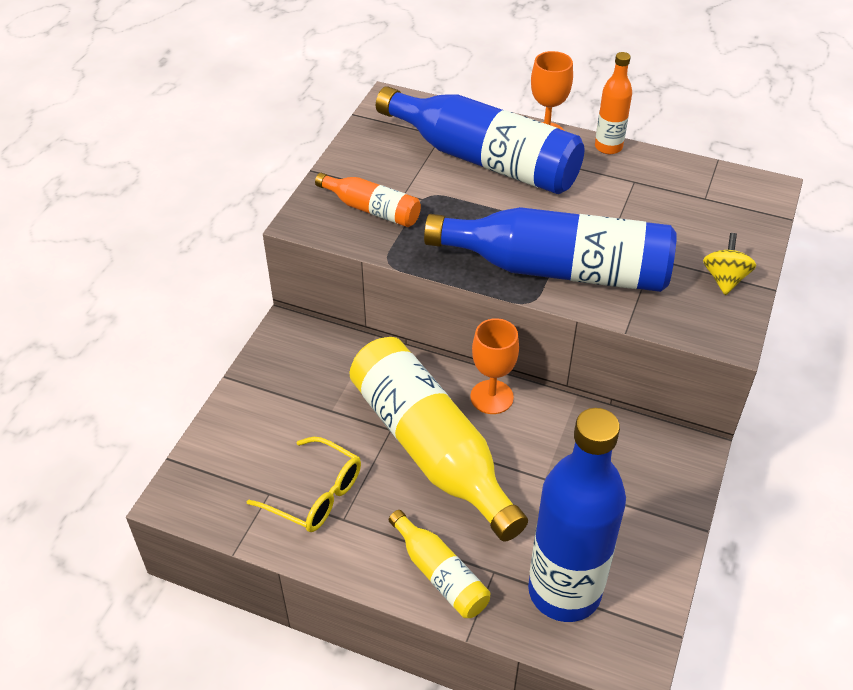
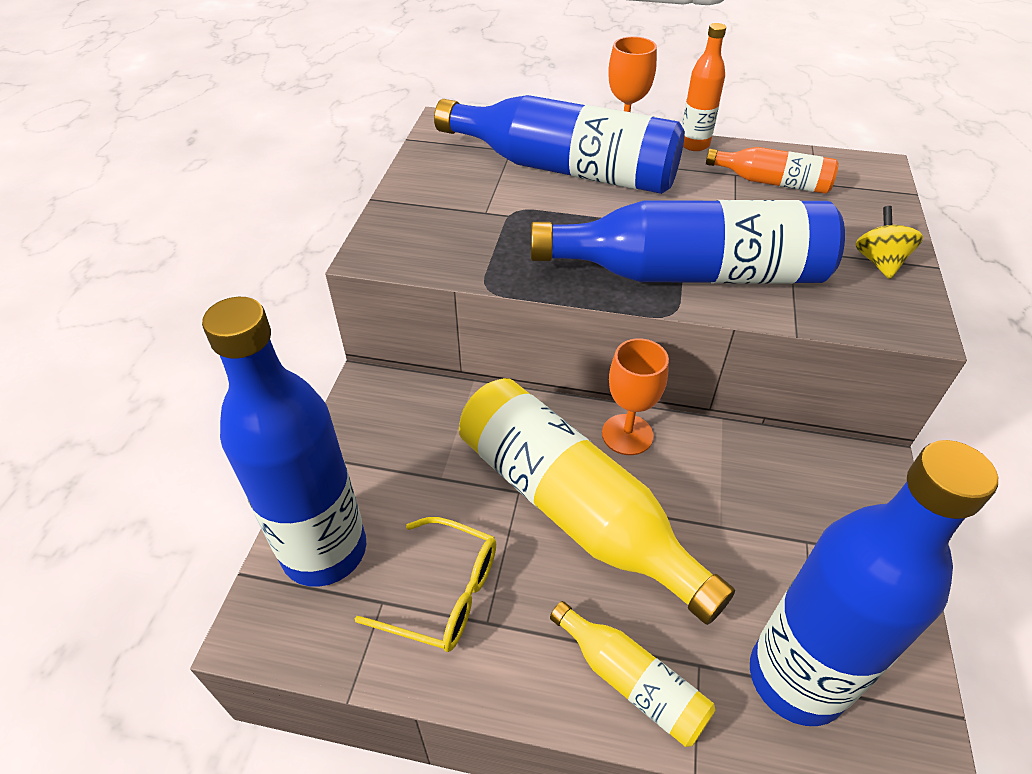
camera: 10 degrees left, 0 degrees up
(232, 451) = (324, 551): none -> blue bottle
(372, 209) = (453, 232): orange bottle -> orange bottle (772, 182)

